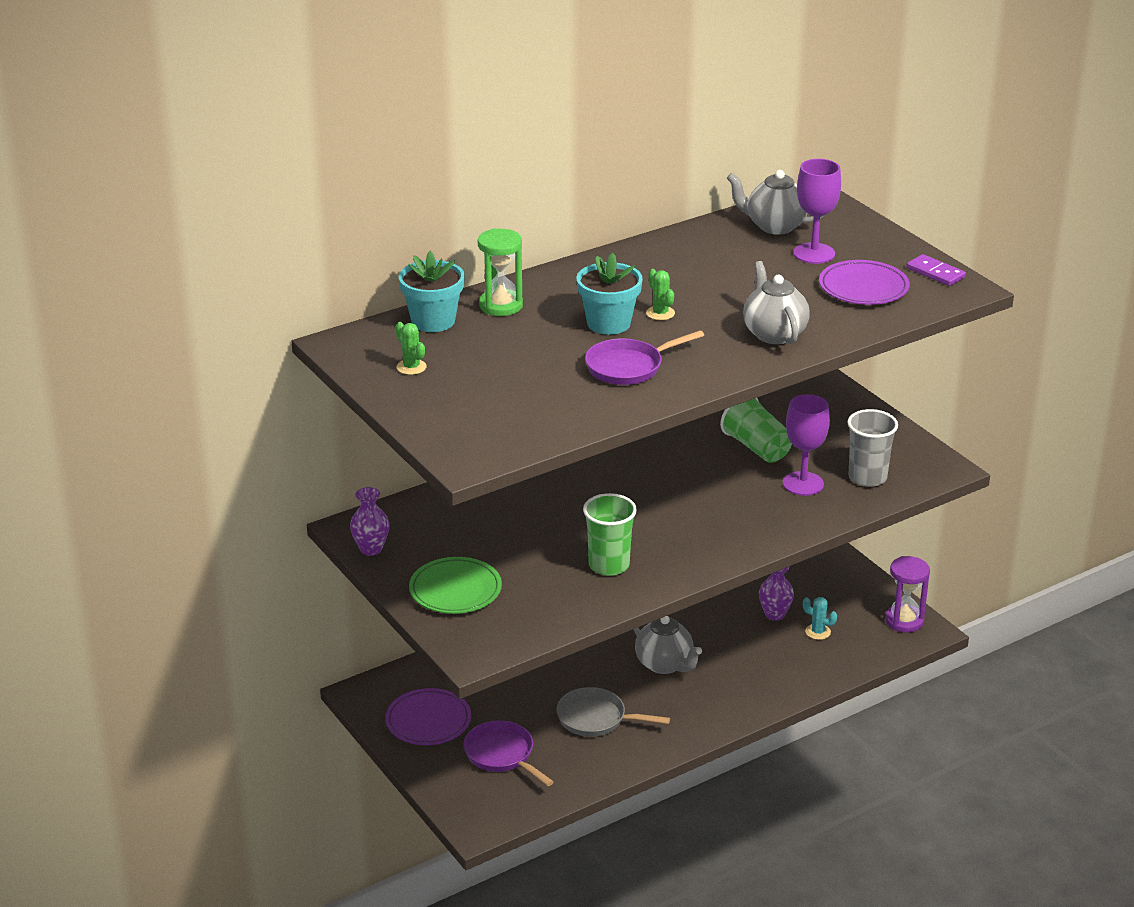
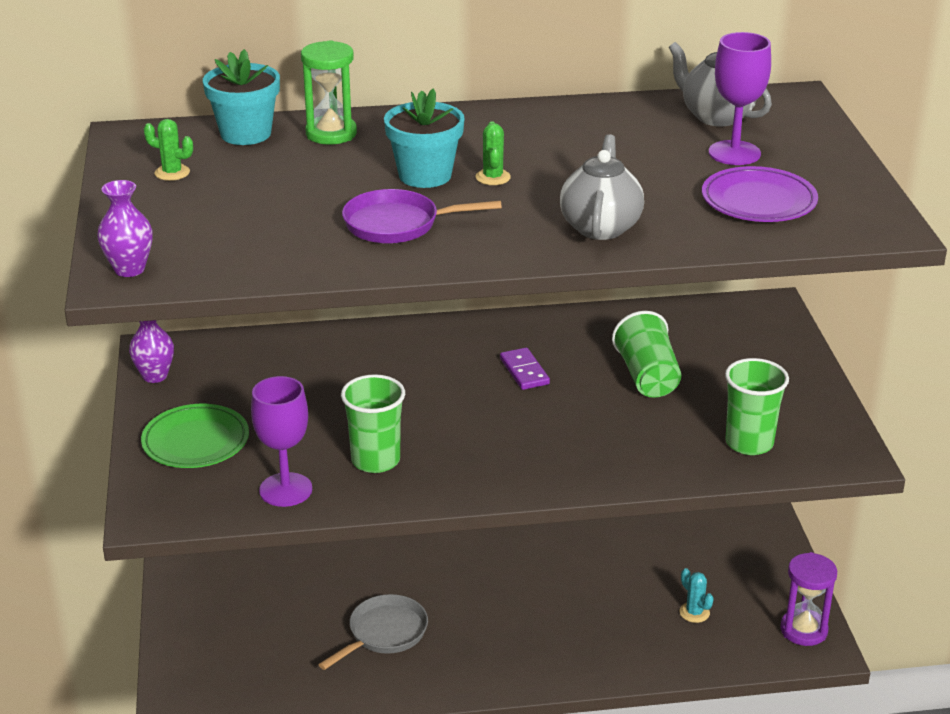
camera: 25 degrees right, 0 degrees up
(411, 367) = (172, 173): green cactus -> green cactus turned 60 degrees counterclockwise
(428, 721) = (218, 582): purple plate -> none
(502, 755) = (260, 641): purple pan -> none
(596, 718) = (384, 633): grey pan -> grey pan turned 90 degrees clockwise
(664, 664) = (500, 597): grey teapot -> none
(774, 614) = (660, 578): purple vase -> purple vase (129, 269)
(803, 484) = (667, 430): purple goblet -> purple goblet (285, 490)
(867, 477) = (749, 443): grey cup -> green cup
(935, 273) = (865, 204): purple domino -> purple domino (524, 371)

